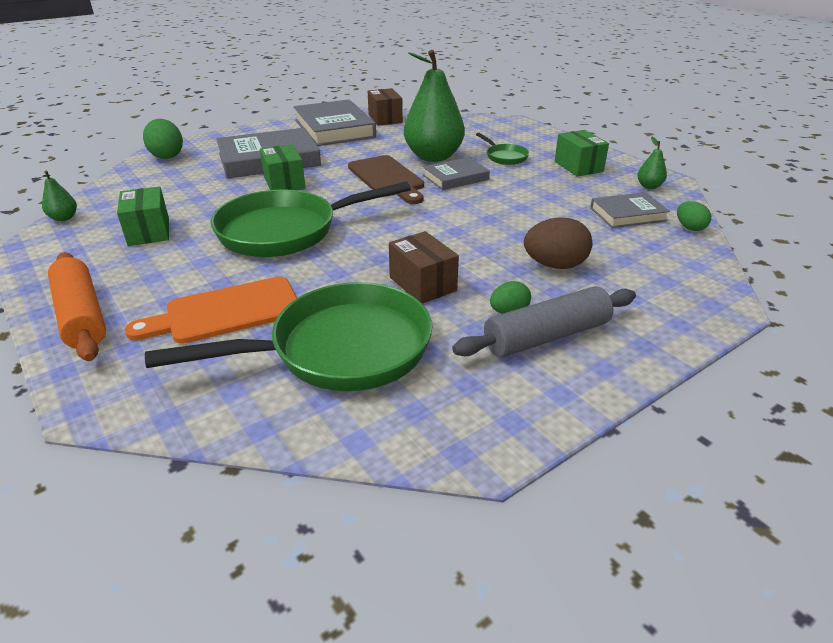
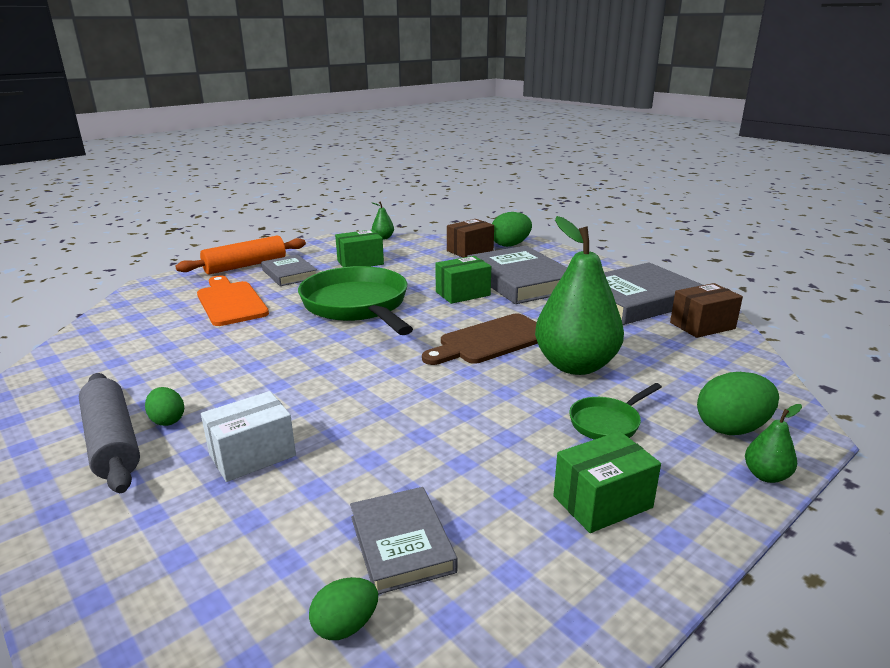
camera: 85 degrees right, 10 degrees down
(340, 349) = (157, 345): green pan -> none
(423, 284) = (241, 373): brown box -> brown box (470, 250)
(455, 177) = (508, 383): grey book -> grey book (289, 274)
(509, 132) = (731, 428): none -> green egg
(555, 265) = (252, 455): brown egg -> white box
(649, 186) = (536, 595): green pear -> green pear (766, 475)

